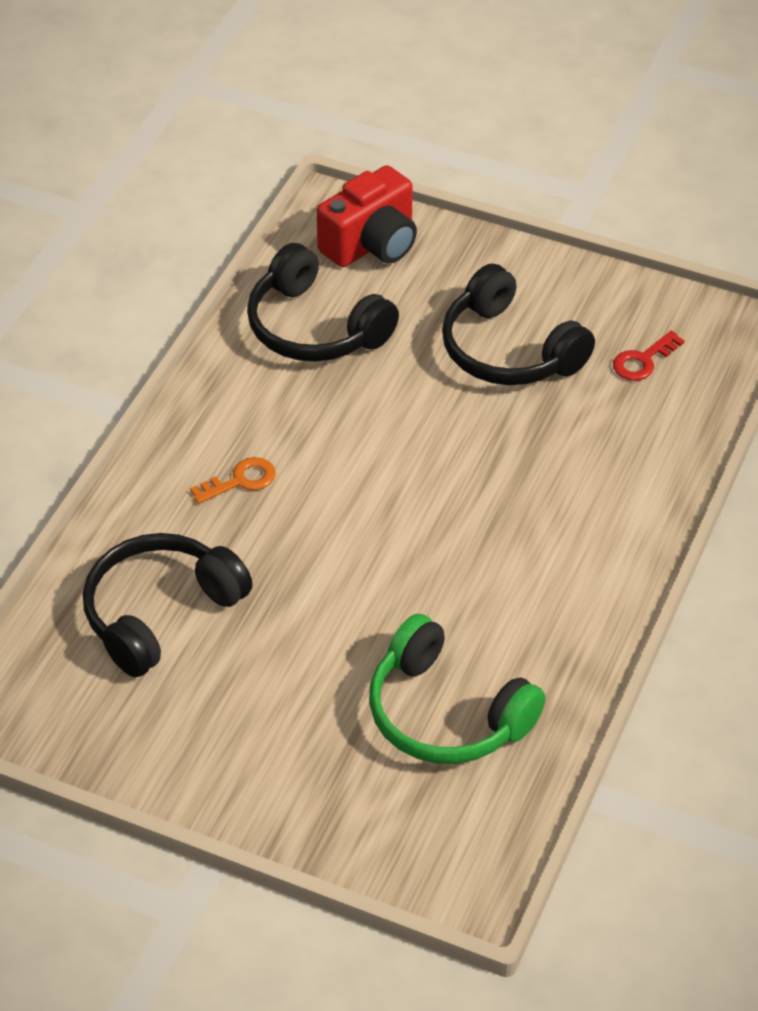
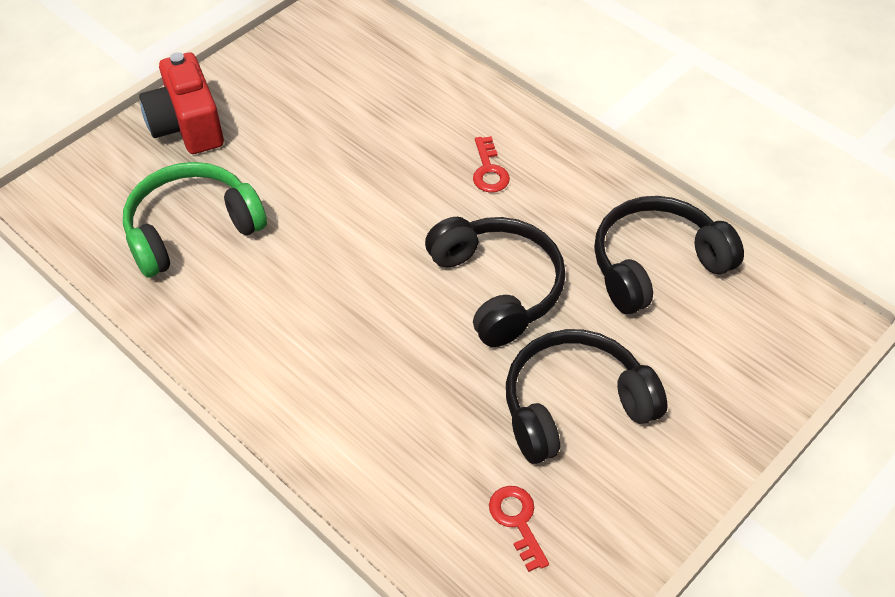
camera: 110 degrees right, 5 degrees up
(160, 613) = (378, 97): black headphones -> black headphones (497, 287)
(240, 481) = (489, 170): orange key -> red key
(371, 244) = (764, 340): red camera -> red camera (187, 126)

